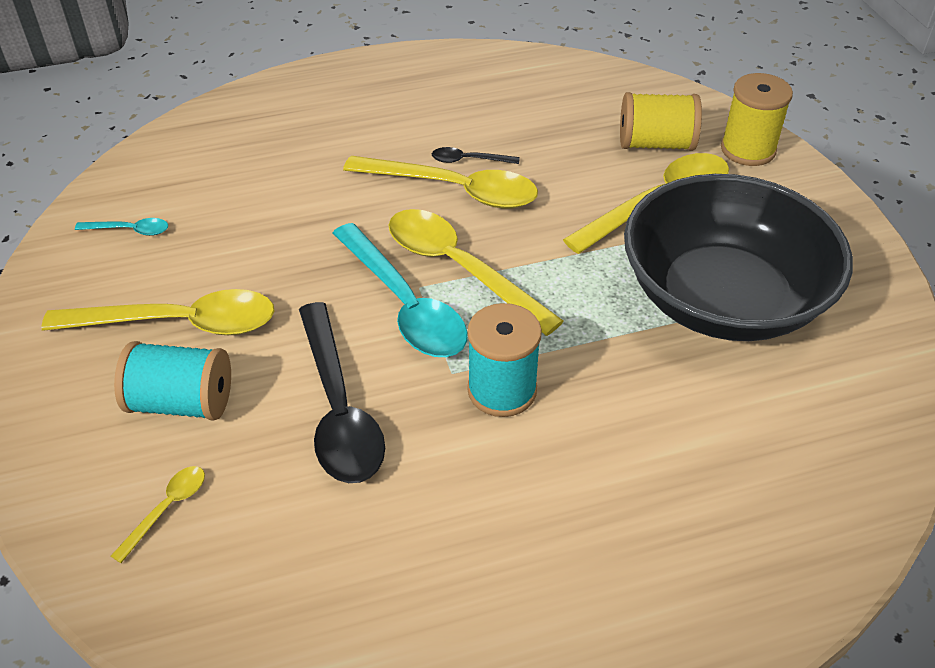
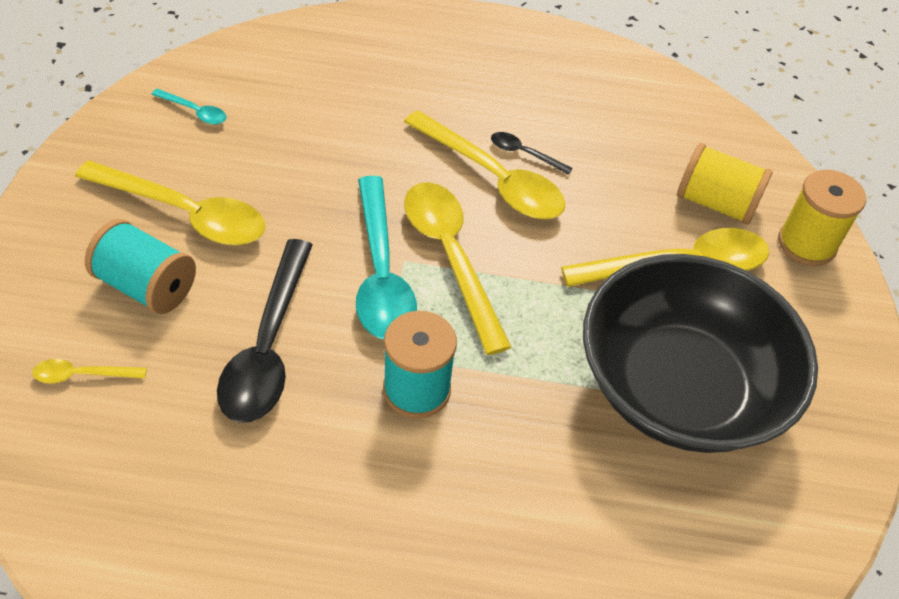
camera: 20 degrees right, 5 degrees up
(167, 509) = (82, 375): yellow spoon -> yellow spoon turned 150 degrees counterclockwise

